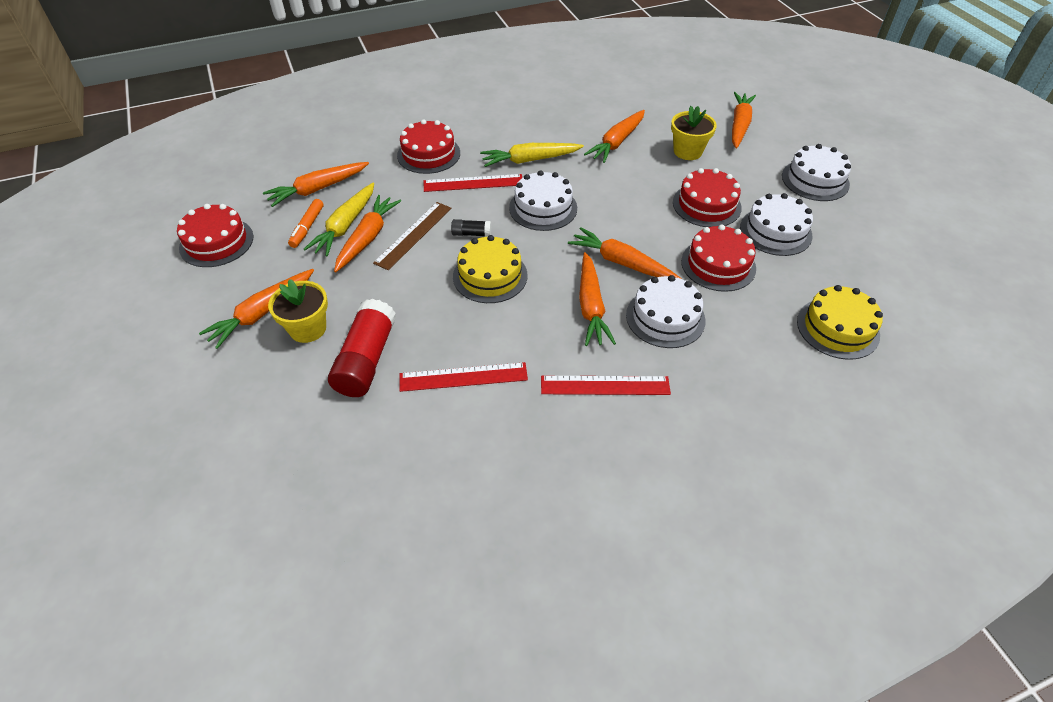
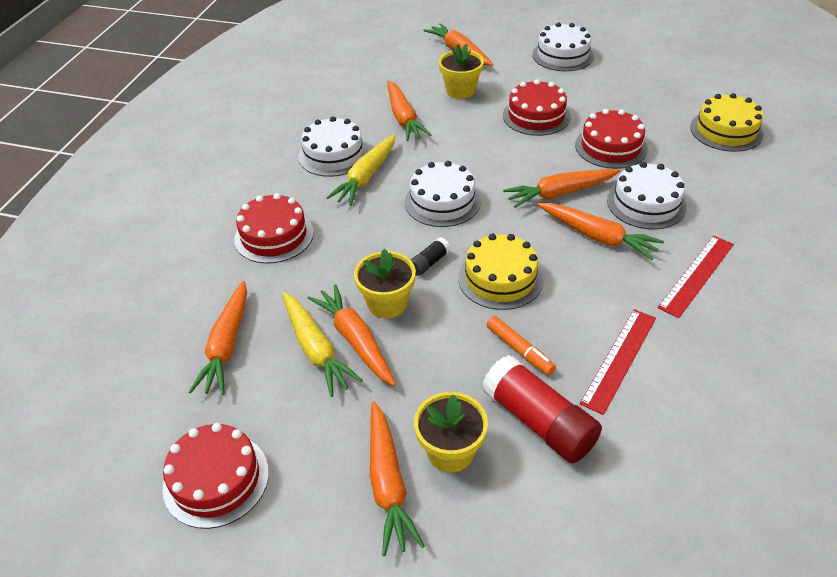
camera: 50 degrees left, 5 degrees down
(307, 227) = (283, 382): orange marker -> orange marker (519, 350)
(413, 235) = (387, 303): brown ruler -> yellow flower pot
(473, 183) = (356, 227): red ruler -> none
(775, 231) = (600, 102): white cake -> white cake (333, 154)

